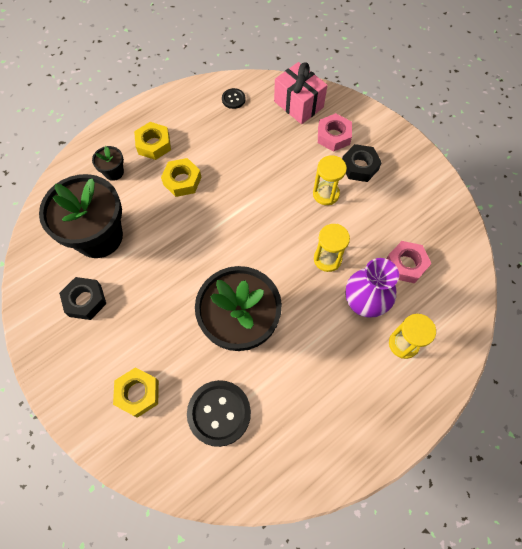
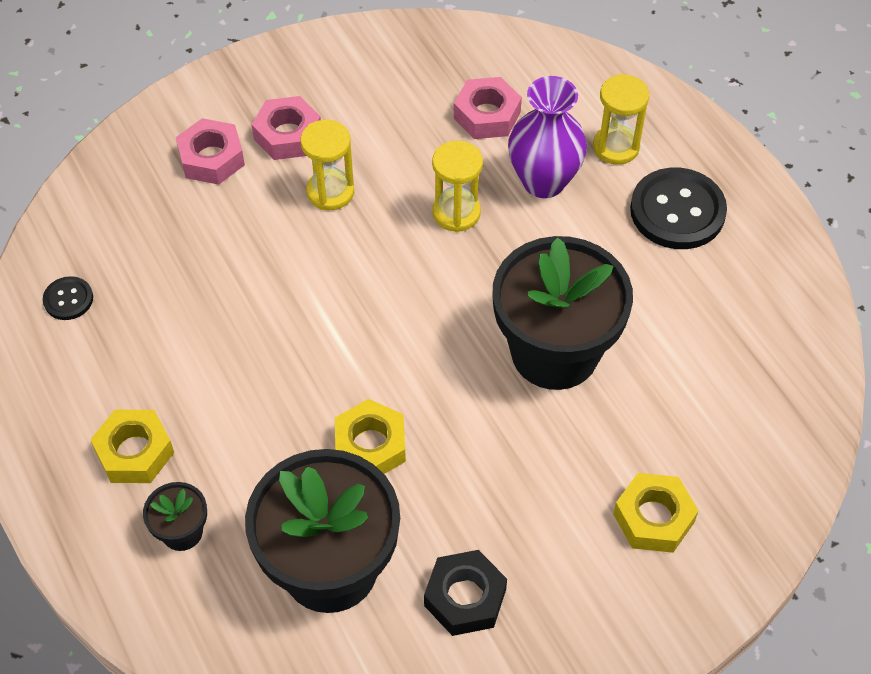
camera: 80 degrees left, 10 degrees down
(182, 181) = (239, 409): yellow nut -> yellow nut (370, 445)
(219, 413) = (698, 401): black button -> black button (677, 211)
(298, 104) = (120, 197): pink gift -> none
(359, 166) = (287, 135): black nut -> pink nut

